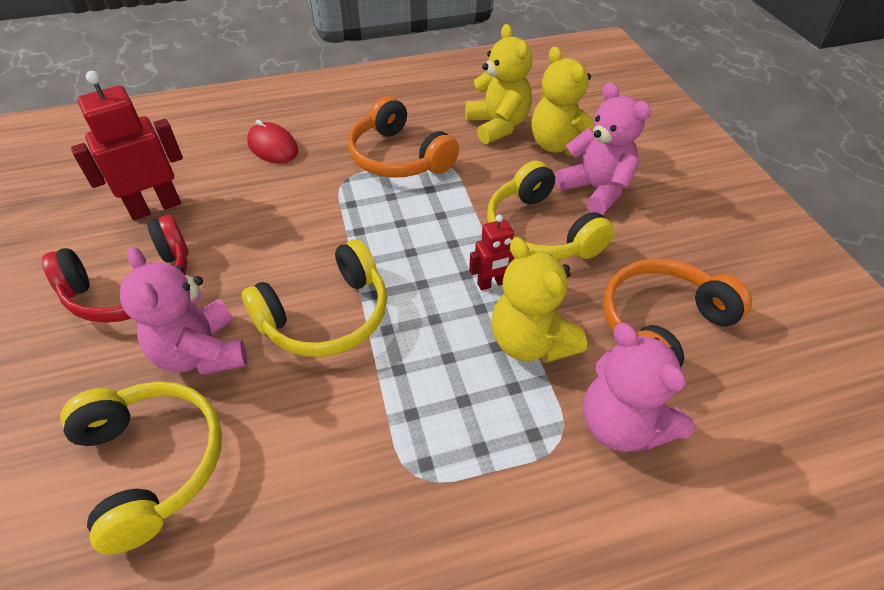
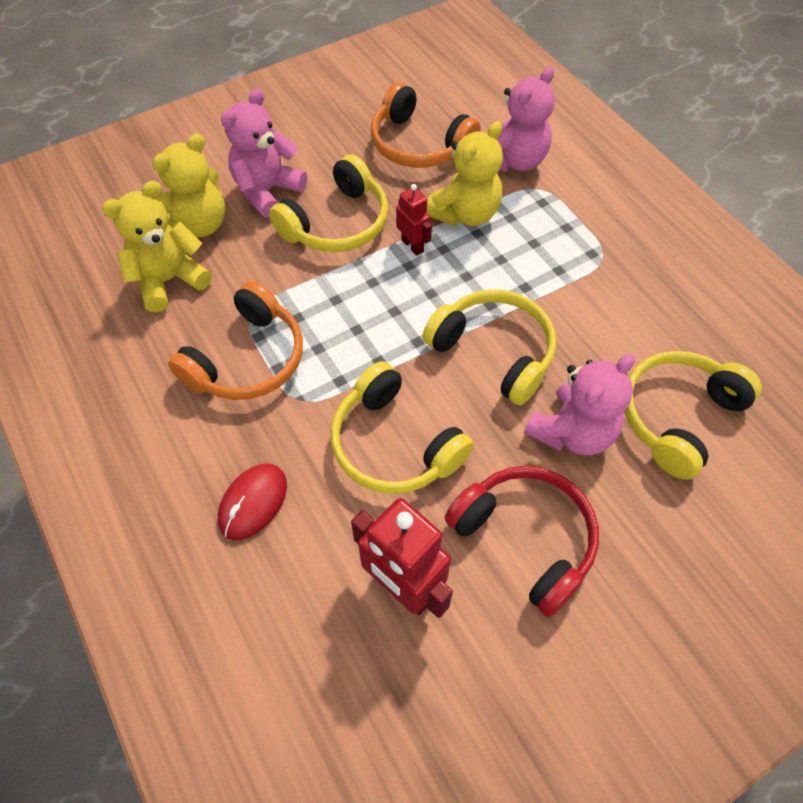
camera: 105 degrees left, 10 degrees up
(271, 225) = (394, 444): none -> yellow headphones

